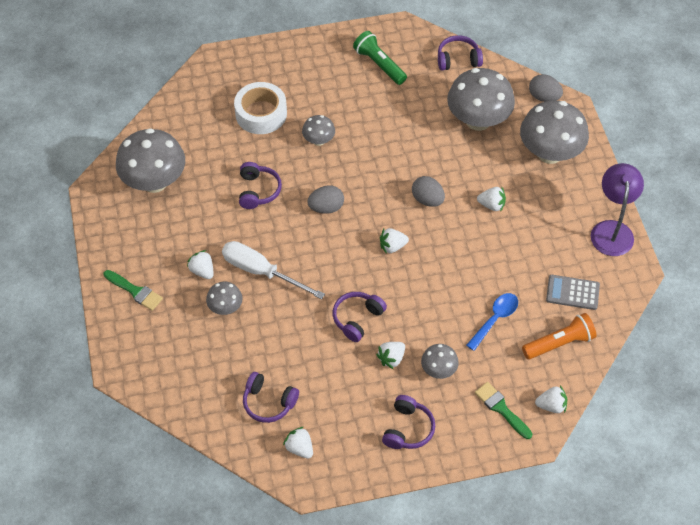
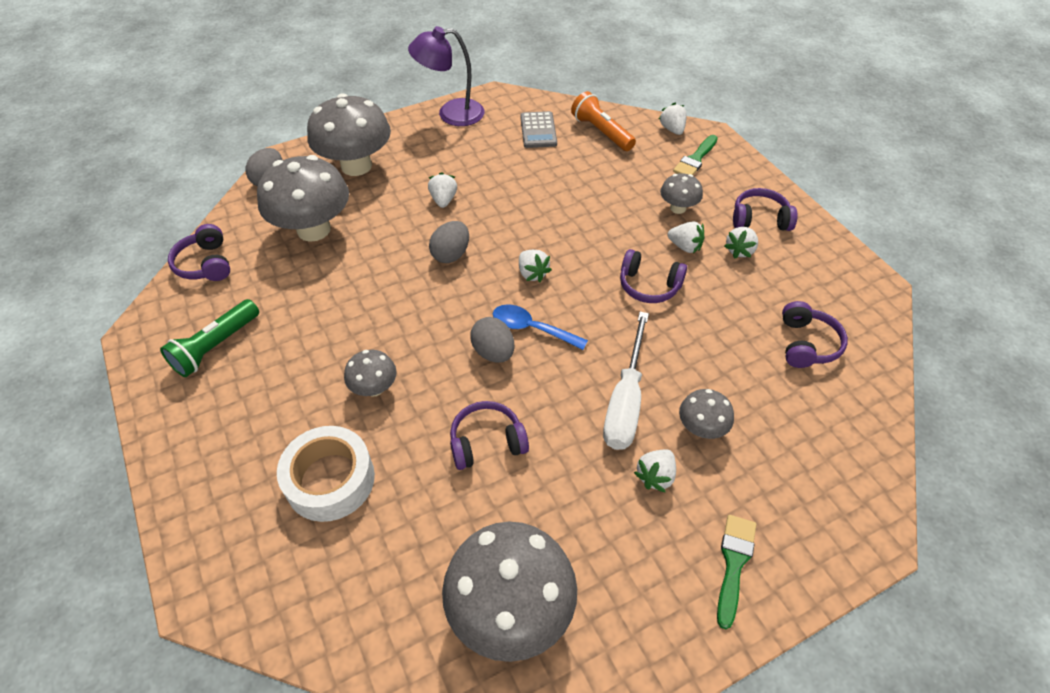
camera: 105 degrees left, 5 degrees down
(299, 448) = (842, 301): white strawberry -> white strawberry (739, 250)
(495, 319) = (594, 177): blue spoon -> blue spoon (531, 328)

